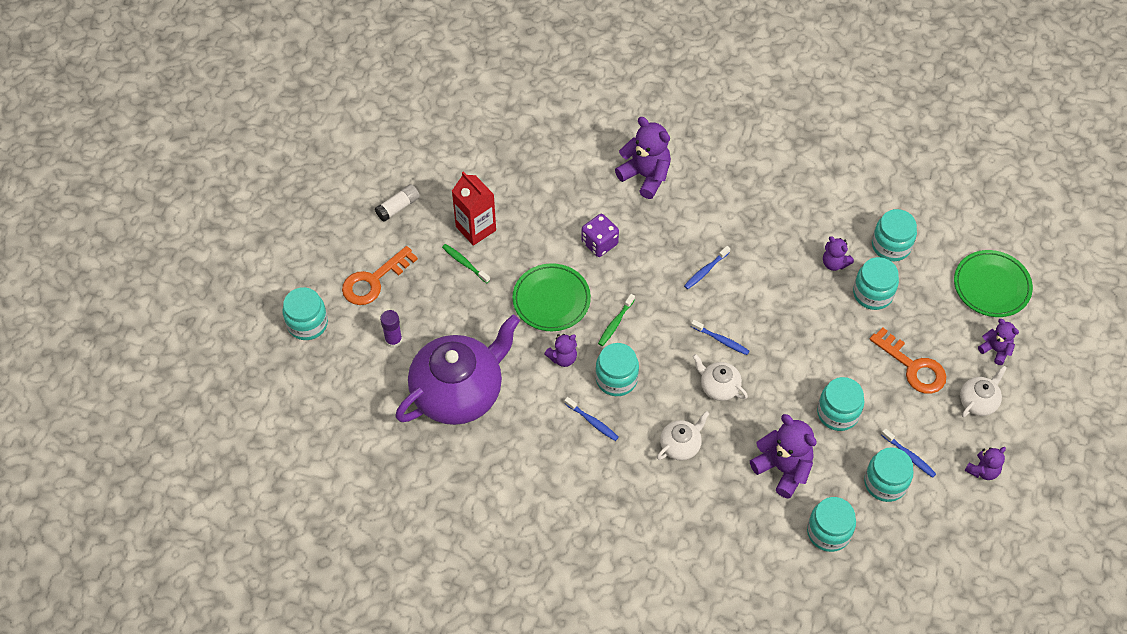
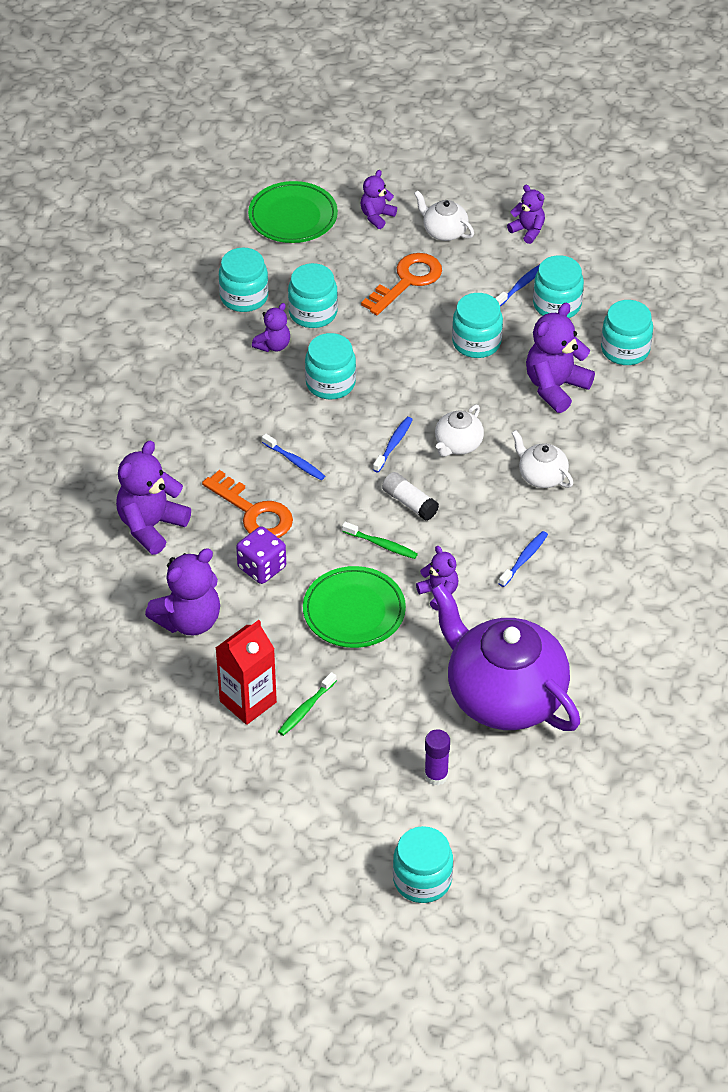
camera: 95 degrees left, 10 degrees down
(374, 281) = (344, 810): orange key -> orange key (254, 512)
(398, 207) = (218, 795): white glue stick -> white glue stick (409, 503)
(553, 196) = (189, 620): none -> purple teddy bear
(616, 379) = (461, 539): turquoise jar -> turquoise jar (330, 383)

